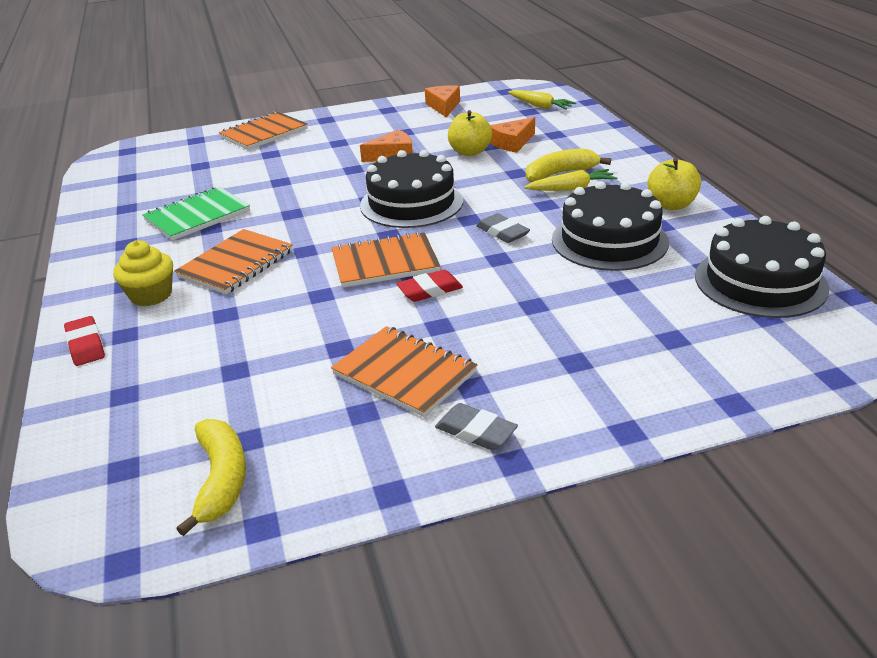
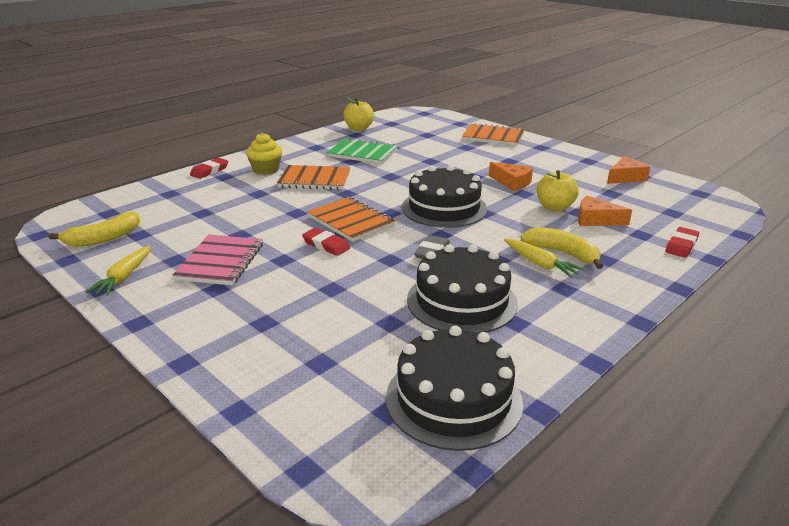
camera: 60 degrees right, 5 degrees down
(404, 373) = (220, 262): orange notebook -> pink notebook
(476, 431) = (166, 302): grey eraser -> none
(540, 106) = (691, 214): yellow carrot -> yellow carrot (124, 277)
(587, 126) = (681, 245): none -> red eraser
(671, 205) = (564, 321): yellow apple -> yellow apple (359, 128)

